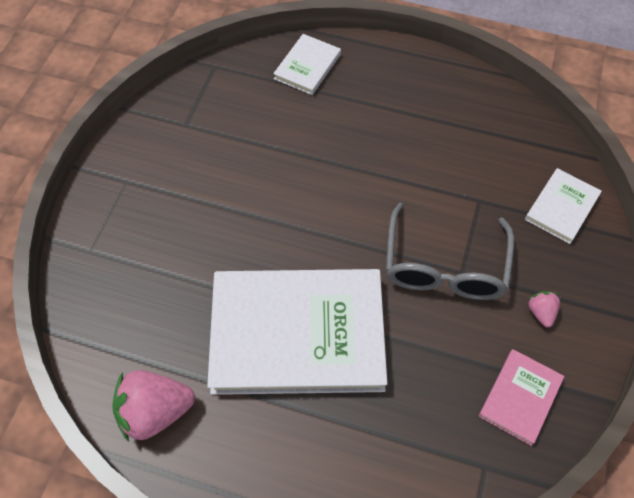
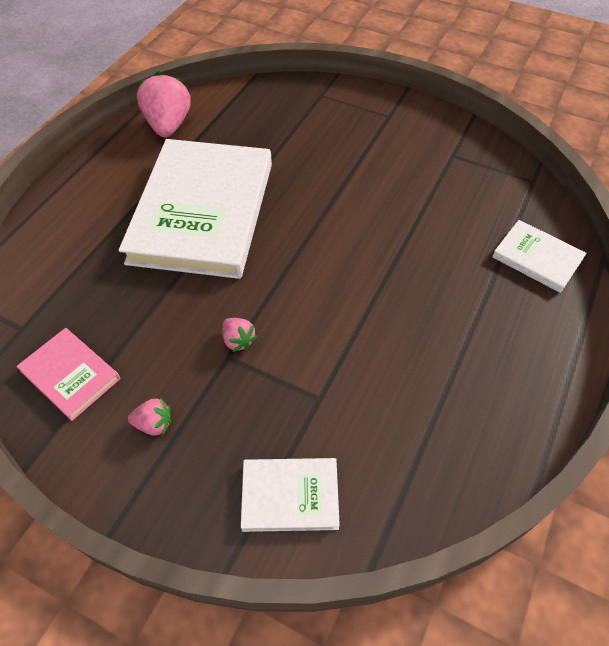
camera: 100 degrees right, 5 degrees down
(444, 267) = (238, 340): grey glasses -> pink strawberry
(561, 207) = (290, 495): white book -> white book turned 45 degrees counterclockwise

